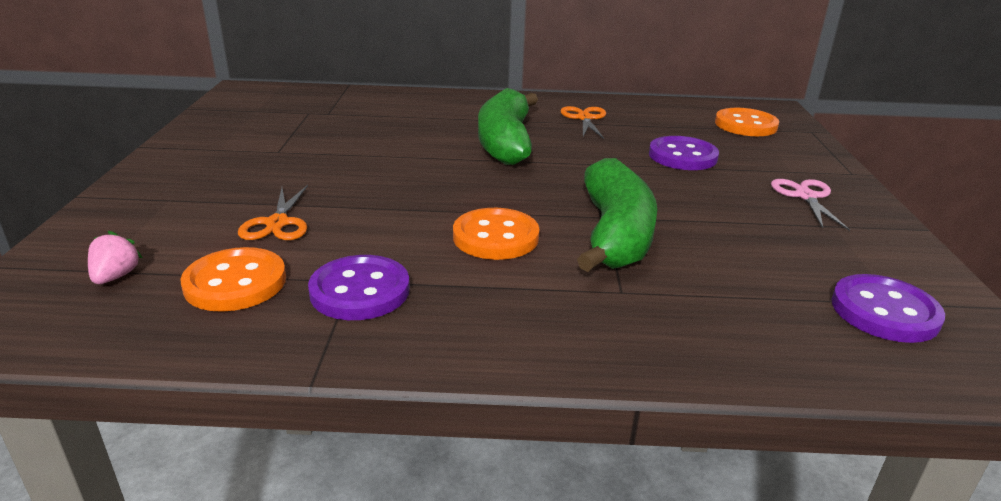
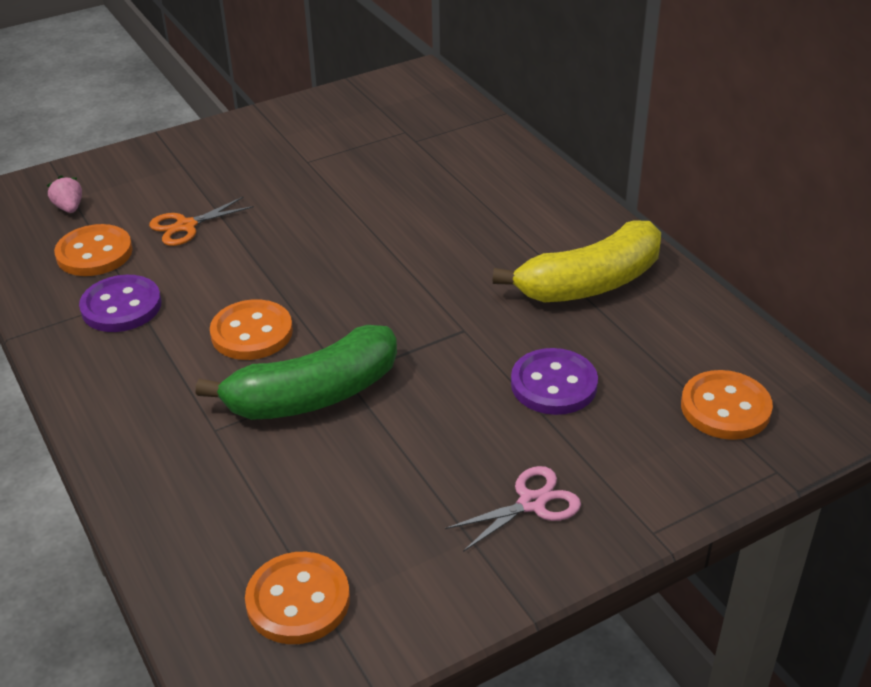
camera: 60 degrees right, 10 degrees up
(116, 276) = (69, 208): pink strawberry -> pink strawberry turned 90 degrees counterclockwise
(505, 143) = (458, 261): green banana -> none
(584, 118) = (590, 283): orange scissors -> yellow banana
(884, 311) = (298, 600): purple button -> orange button

